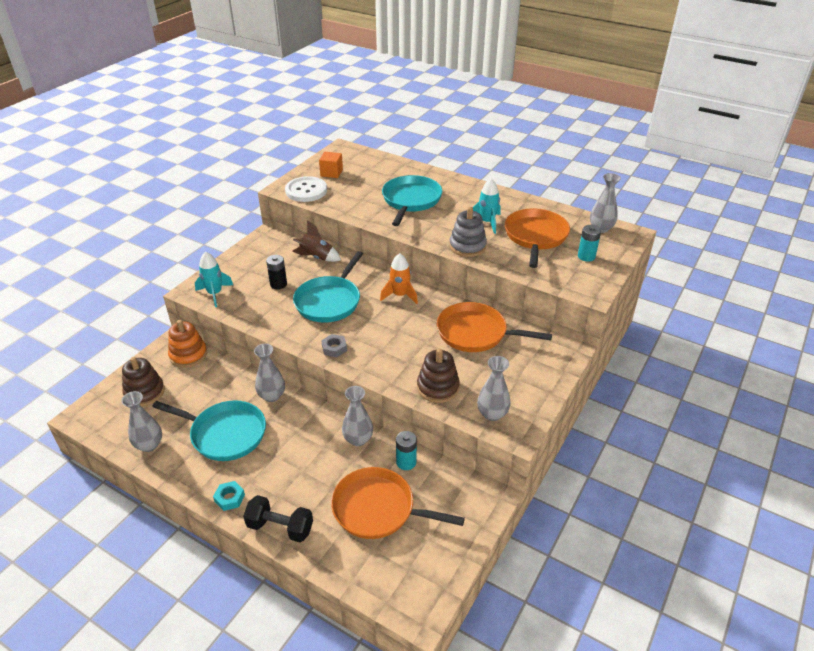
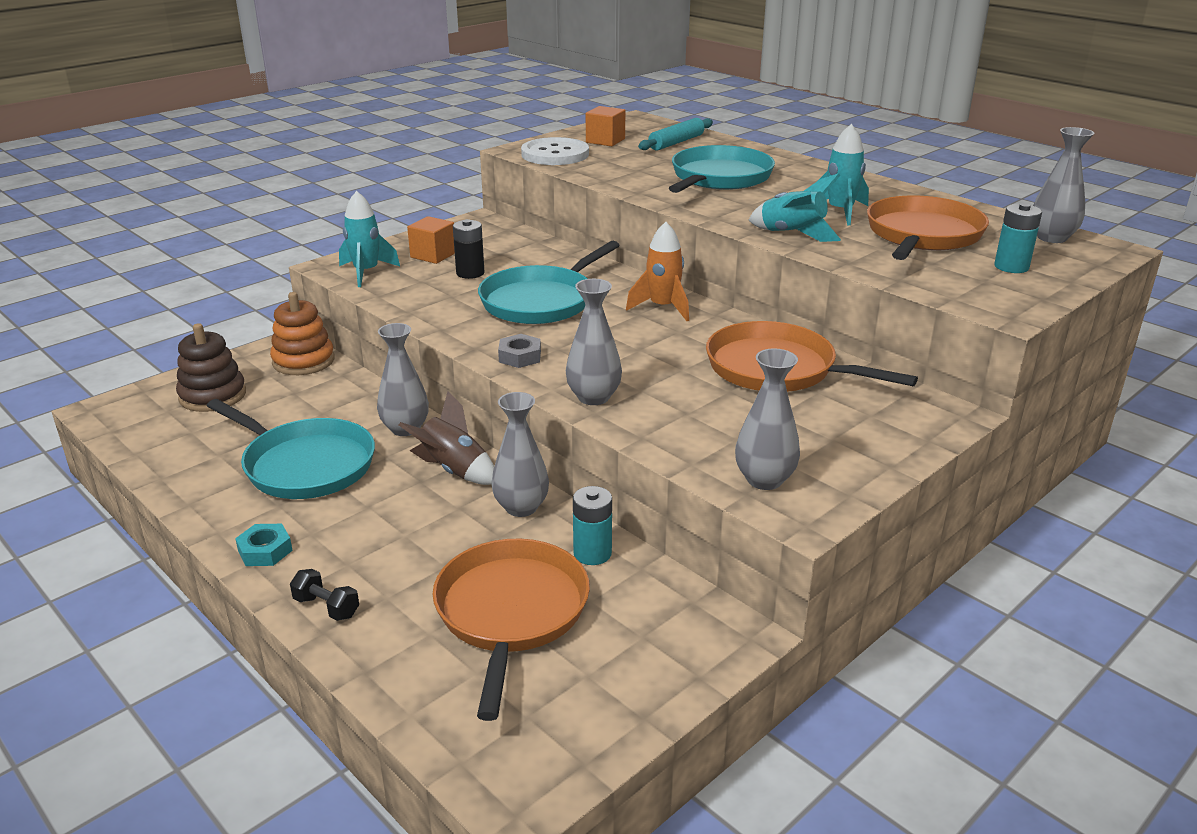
camera: 15 degrees right, 10 degrees down
(149, 445) = (181, 460): grey vase -> grey vase (593, 397)
(249, 272) = (433, 255): none -> orange cube
(280, 527) = (326, 607): black dumbbell -> black dumbbell, size x0.58
(316, 257) = (547, 250): brown rocket -> brown rocket (453, 470)
(374, 169) = (676, 142): none -> turquoise rolling pin
(378, 509) = (511, 612): orange pan -> orange pan turned 60 degrees clockwise
(438, 387) = (677, 429): brown stacking toy -> none
(467, 246) = (792, 234): grey stacking toy -> turquoise rocket

